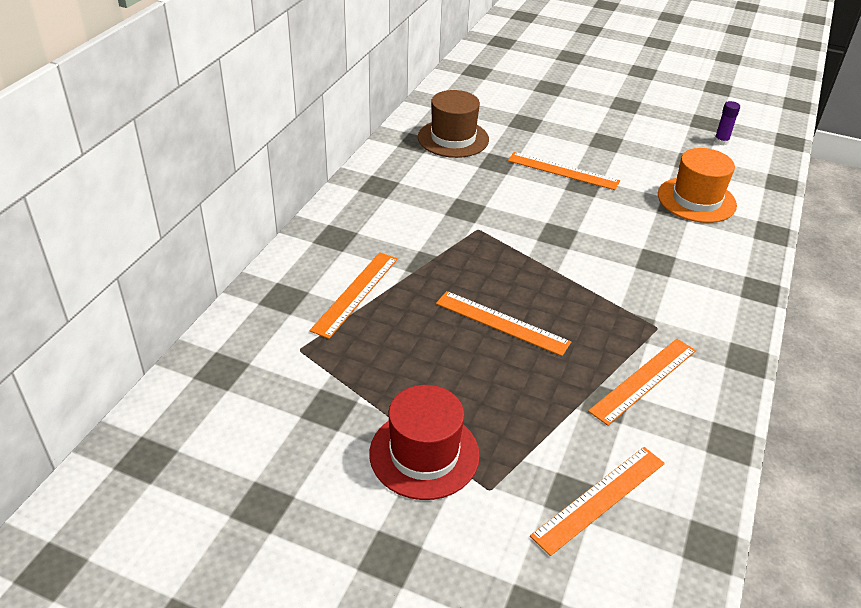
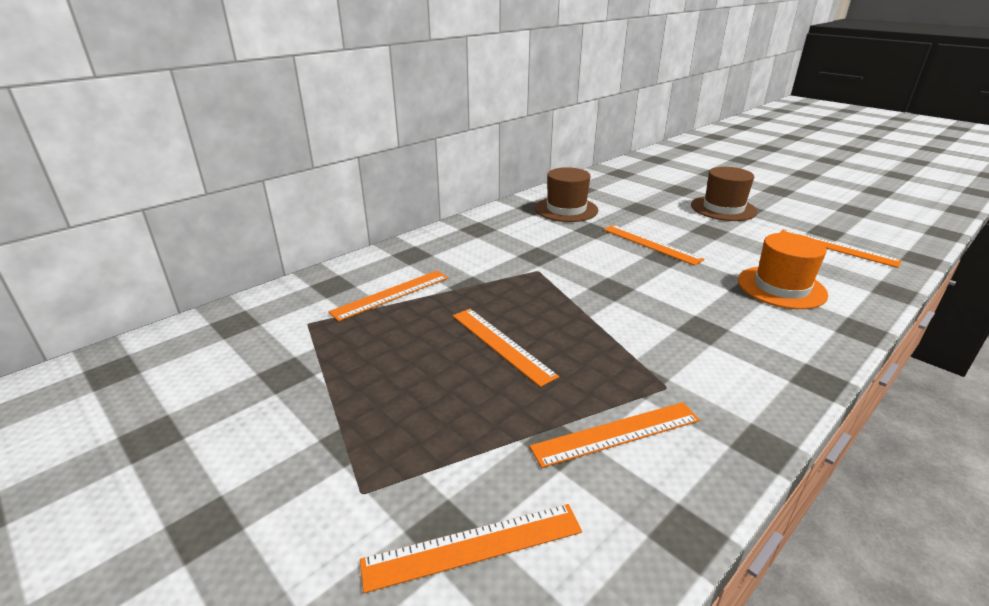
camera: 25 degrees right, 10 degrees down
(424, 454) = (329, 437): red hat -> none
(604, 108) = (723, 208): none -> brown hat
(721, 141) = (836, 248): purple glue stick -> orange ruler

